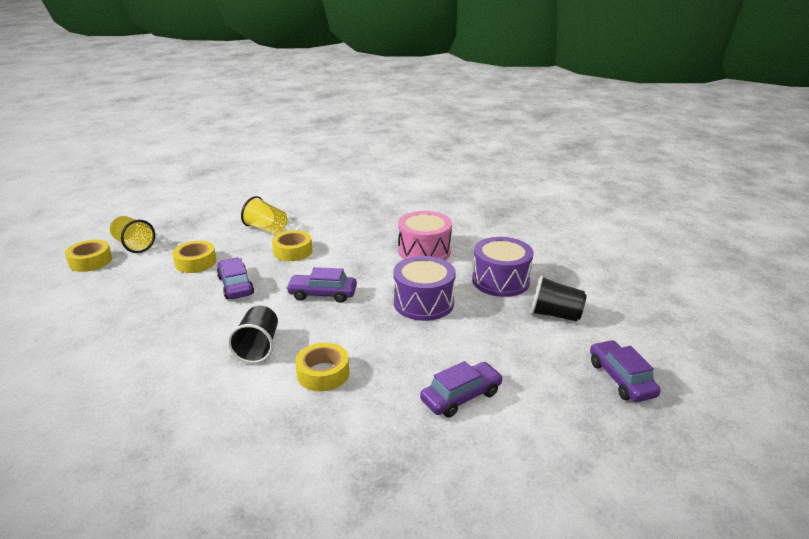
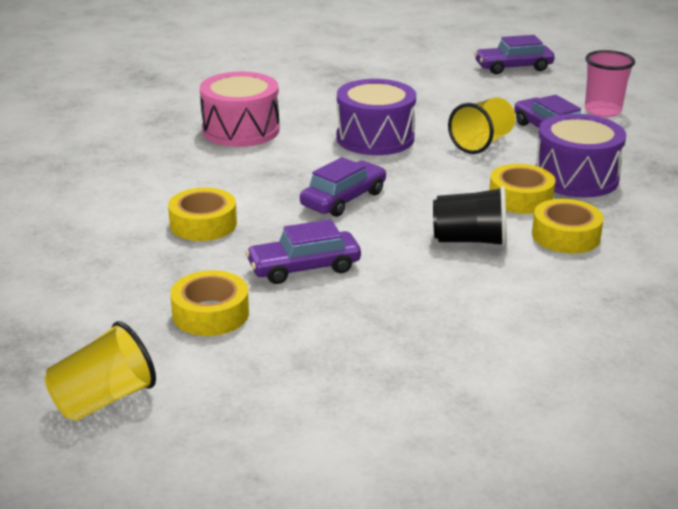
camera: 85 degrees left, 0 degrees up
(90, 261) = (158, 449): yellow tape -> yellow tape (566, 236)
(266, 229) = (104, 251): yellow cup -> yellow cup (482, 143)
(322, 294) = (343, 199): purple car -> purple car turned 150 degrees counterclockwise
(500, 281) = (332, 95): purple drum -> purple drum (576, 177)
(527, 440) = (602, 111): none -> pink cup
(555, 315) = (408, 78): black cup -> none

